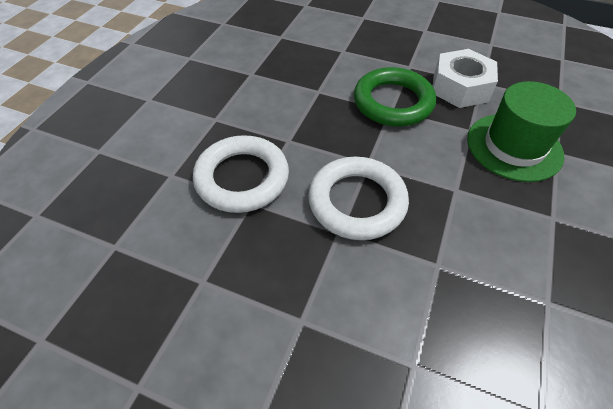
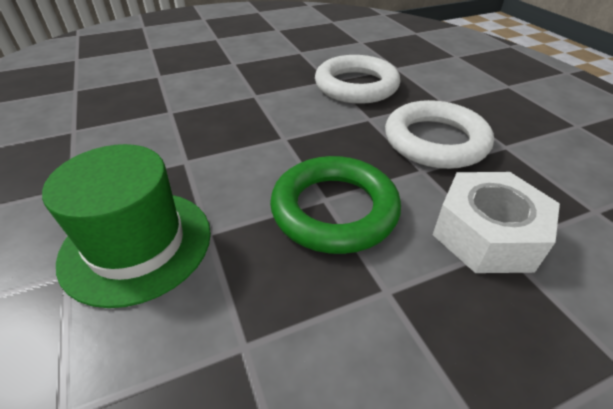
camera: 135 degrees right, 10 degrees down
(357, 202) = (262, 113): white ring -> white ring (435, 141)
(460, 87) = (272, 303): white nut -> white nut (486, 234)

